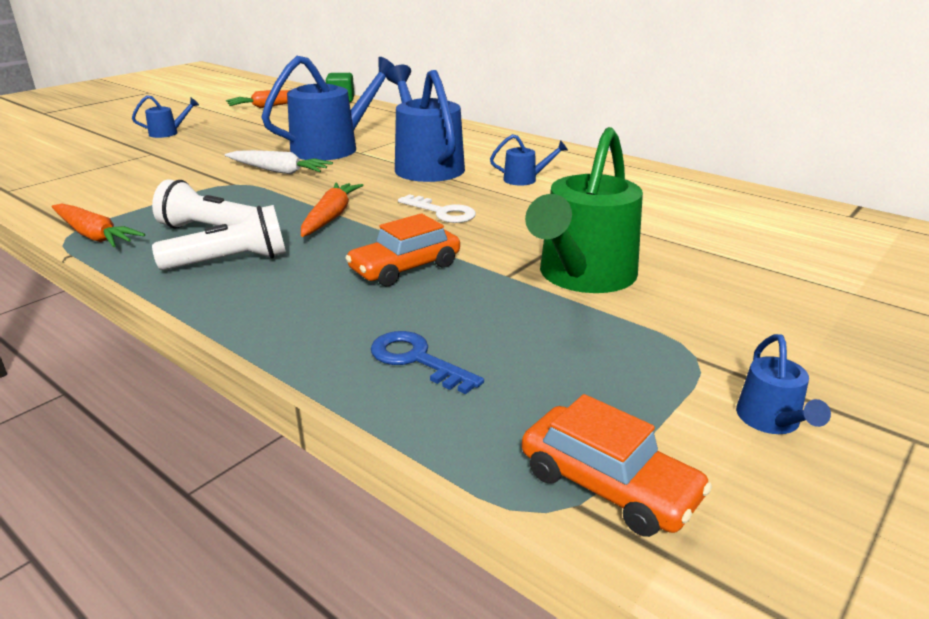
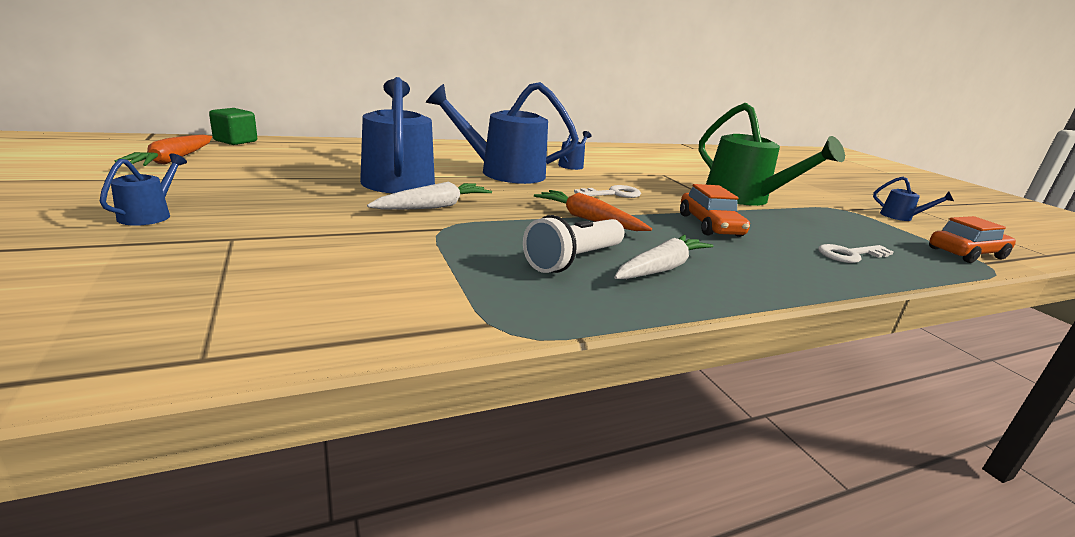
camera: 65 degrees left, 5 degrees down
(94, 235) = (526, 315): orange carrot -> none
(230, 261) = (661, 268): white flashlight -> white carrot
(416, 360) = (850, 255): blue key -> white key

